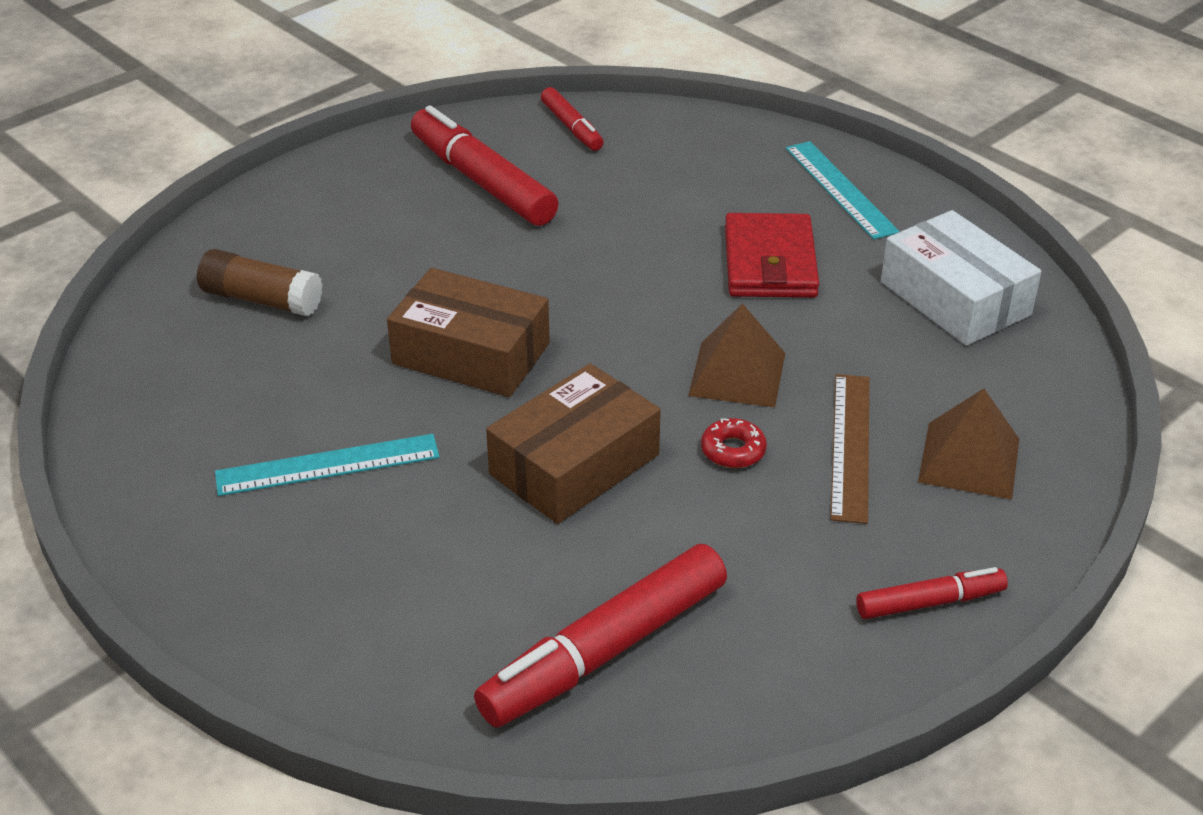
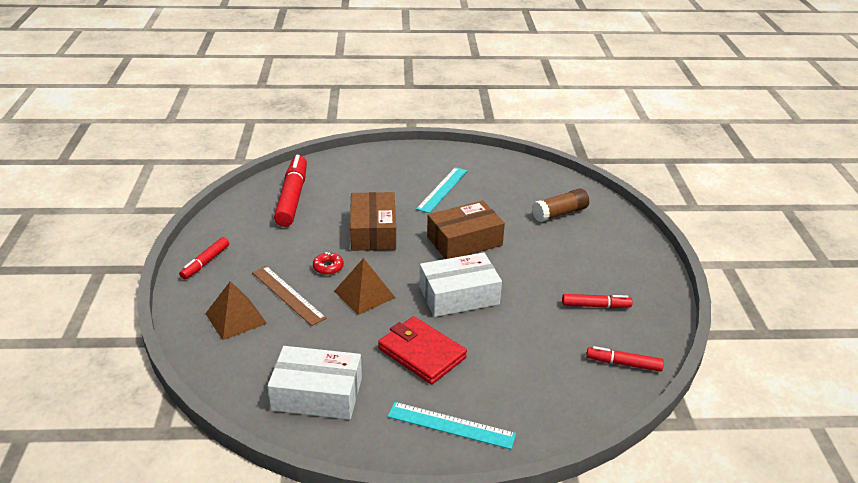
camera: 130 degrees right, 5 degrees down
(482, 181) = (595, 306): red marker -> red marker, size x0.54
(616, 291) = (459, 296): none -> white box

